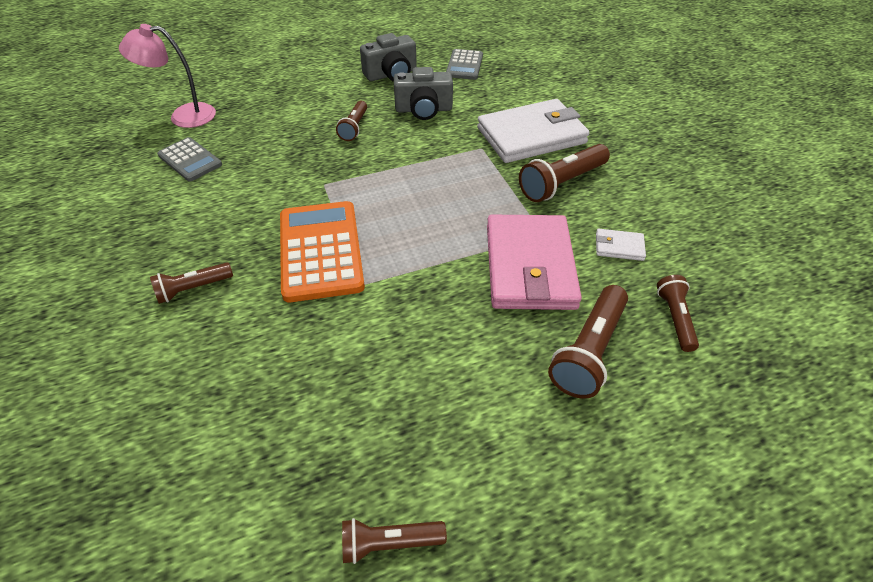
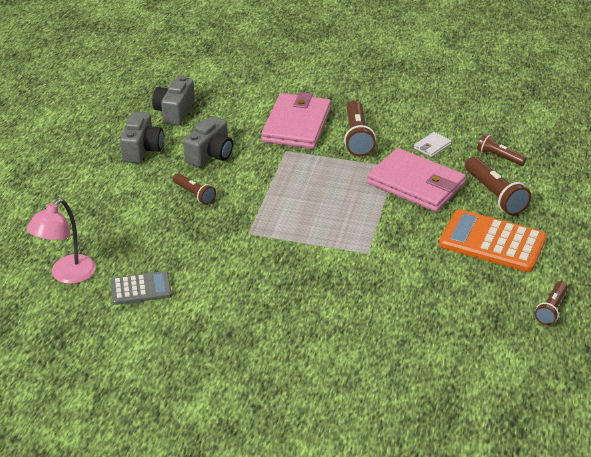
camera: 55 degrees left, 10 degrees down
(193, 289) = (301, 327): brown flashlight -> none
(321, 251) = (319, 259): orange calculator -> orange calculator (492, 242)
(464, 65) = (174, 112): grey calculator -> grey camera
(531, 136) = (296, 125): white wallet -> pink wallet

